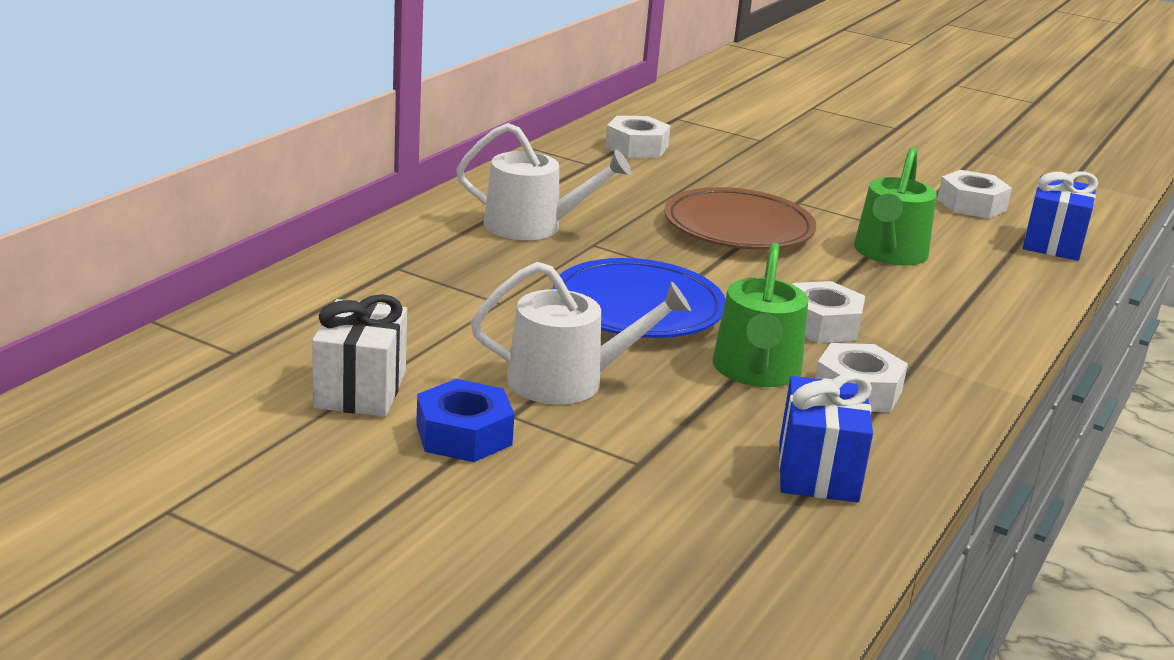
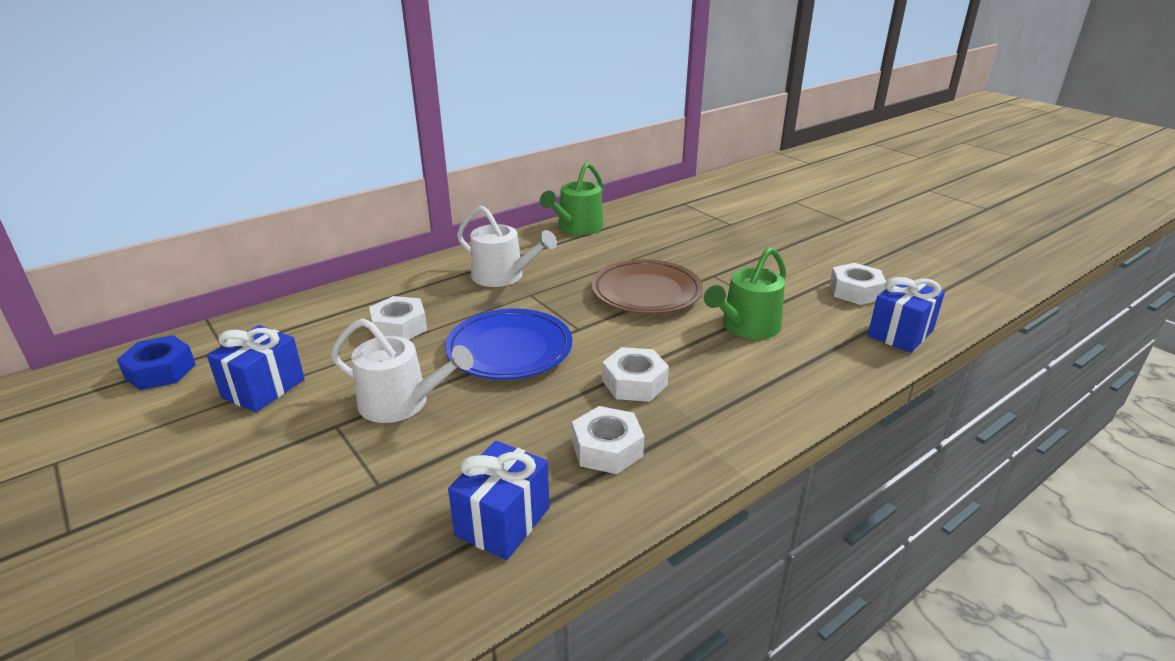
camera: 25 degrees right, 5 degrees up
(360, 390) = (263, 388): white gift -> blue gift
(464, 434) = (288, 436): blue nut -> blue nut (160, 371)
(636, 147) = (633, 223): white nut -> white nut (399, 327)
(756, 371) = (544, 417): green watering can -> green watering can (577, 228)

